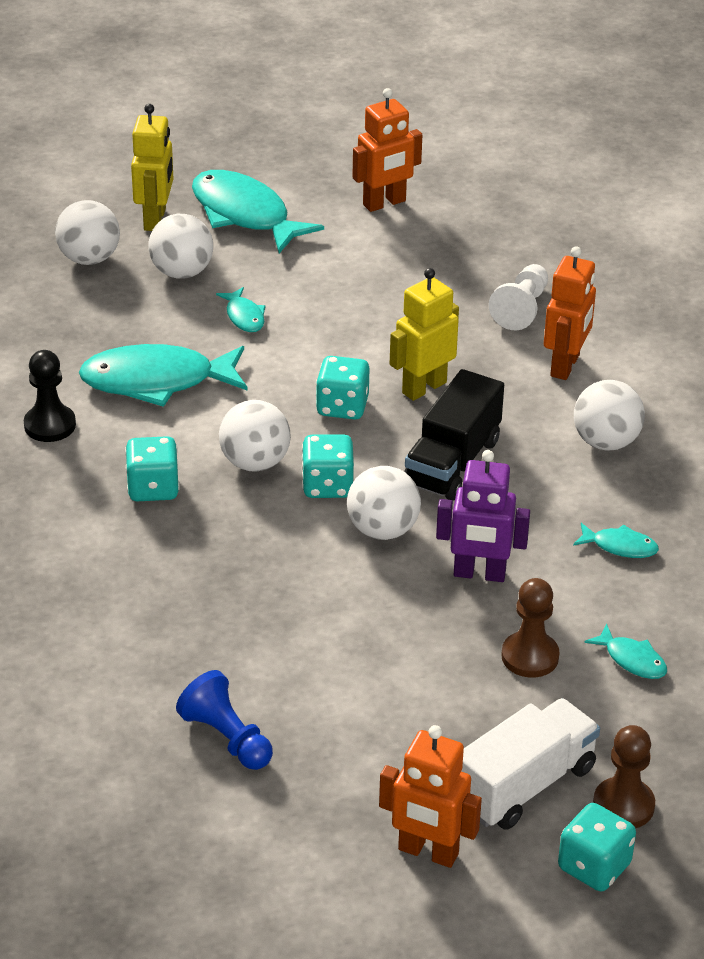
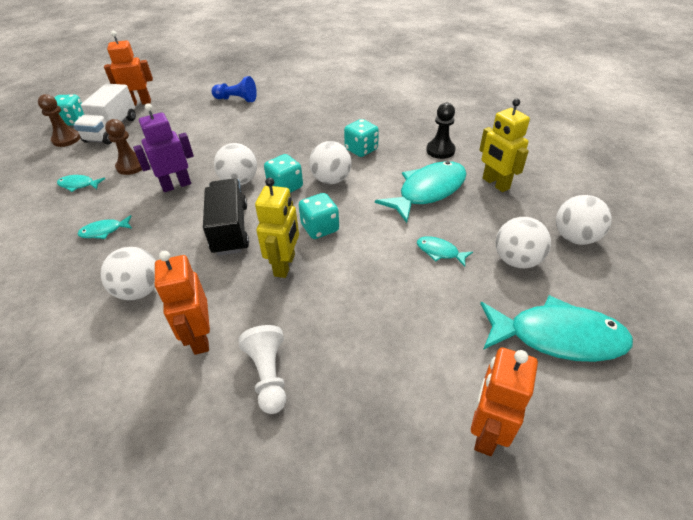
camera: 145 degrees right, 5 degrees up
(155, 219) = (596, 291): yellow robot -> yellow robot (495, 183)

